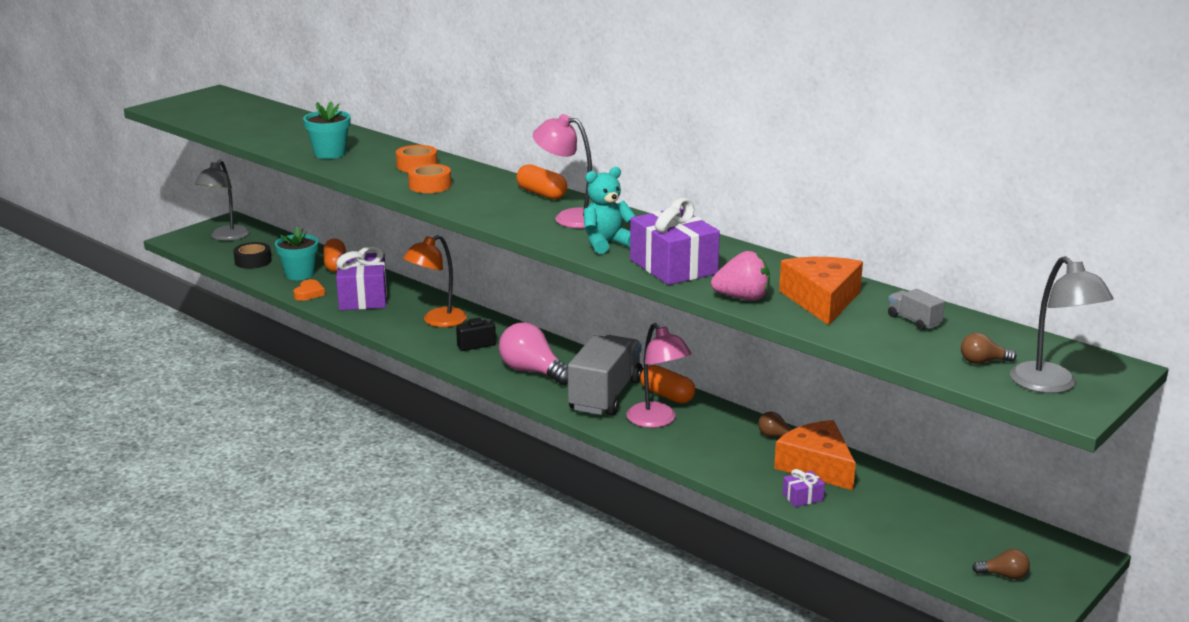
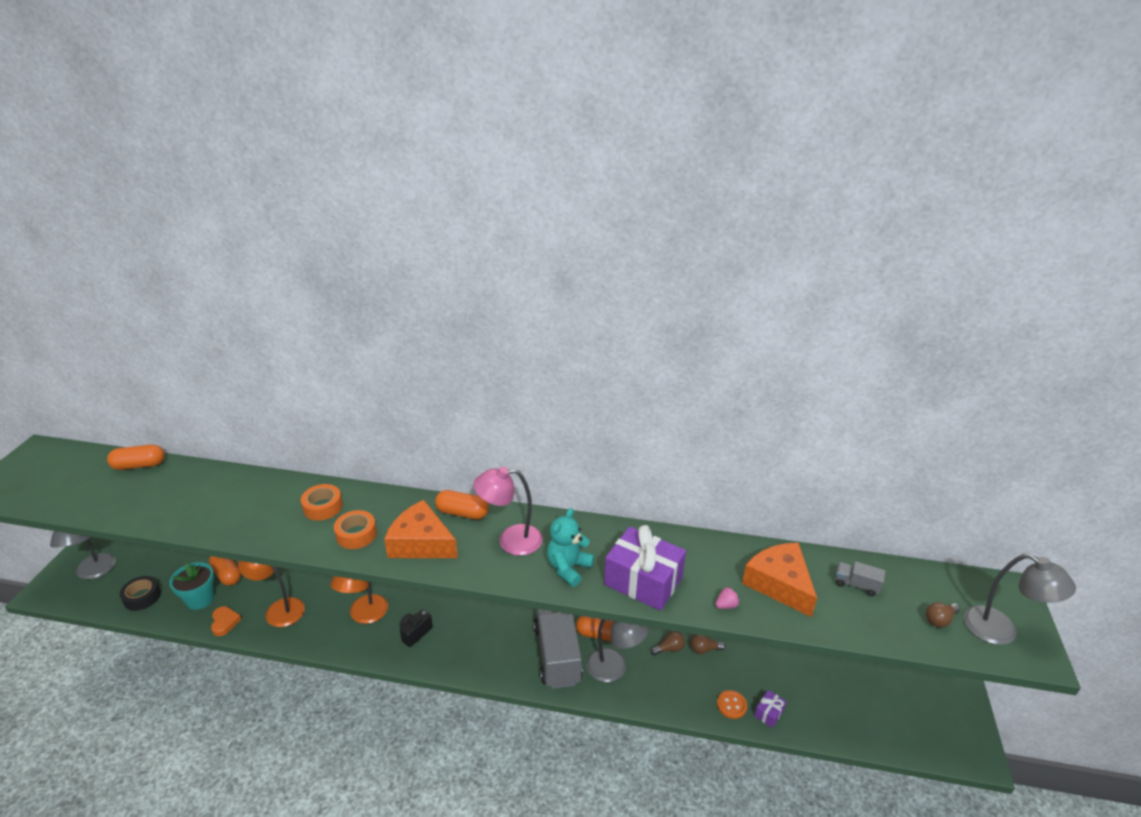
camera: 30 degrees left, 10 degrees up
(286, 115) = (139, 465): none -> orange capsule
(330, 154) = (225, 515): turquoise flower pot -> none
(363, 297) = (279, 609): purple gift -> orange lamp
(533, 371) = (483, 649): pink light bulb -> none
(657, 421) = (614, 669): pink lamp -> grey lamp
(742, 298) = (726, 605): pink strawberry -> pink strawberry, size x0.50
(764, 479) = (731, 705): none -> orange button
(816, 466) = (752, 672): orange cheese -> orange cheese (421, 543)
(1003, 575) = (939, 736): brown light bulb -> brown light bulb (669, 649)

